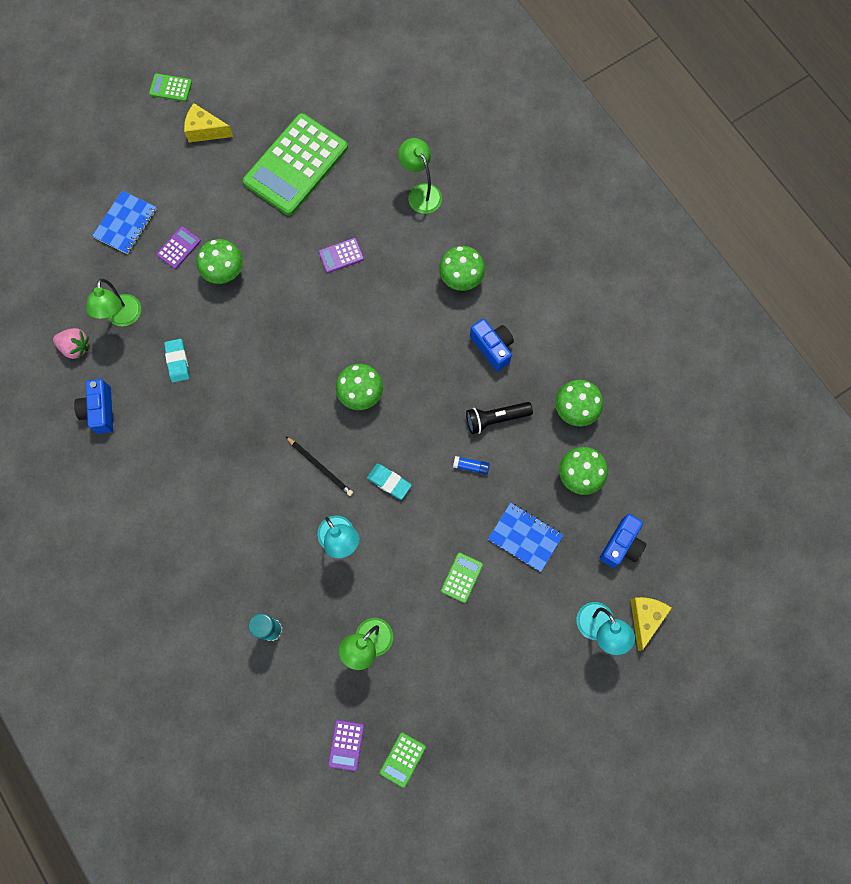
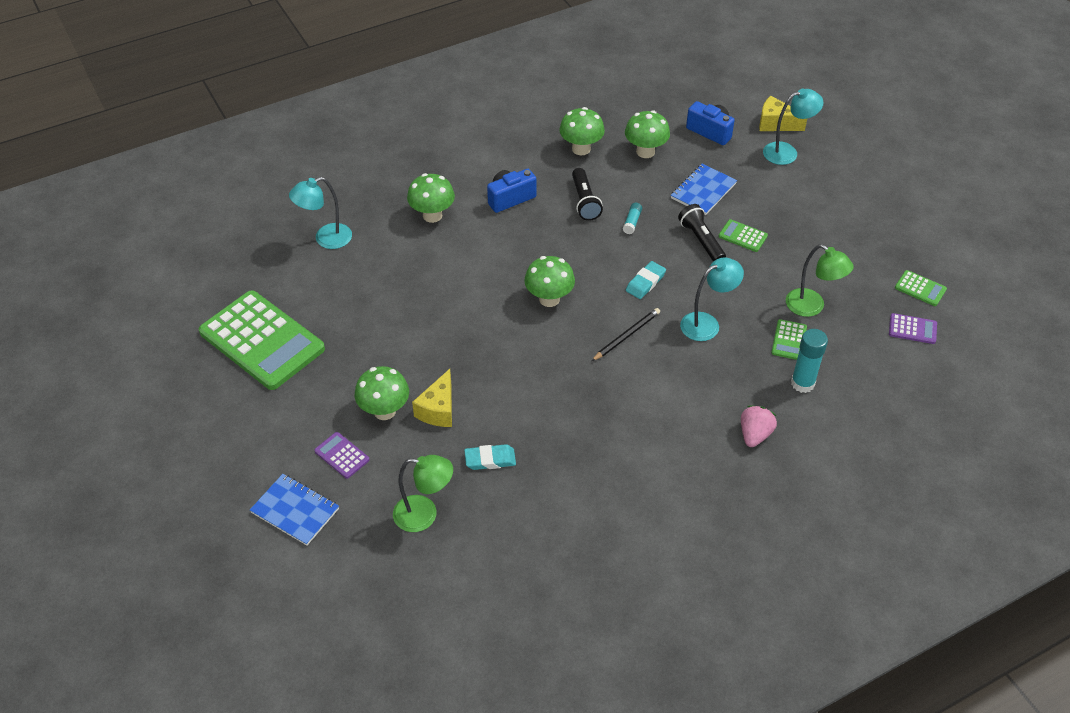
camera: 85 degrees left, 25 degrees down
(75, 347) = (456, 567): pink strawberry -> pink strawberry (754, 434)
(100, 411) = (544, 540): blue camera -> none
(170, 88) = (114, 459): green calculator -> green calculator (789, 340)
(205, 131) = (188, 425): yellow cheese -> yellow cheese (438, 409)
(341, 255) = (385, 307): purple calculator -> none
(421, 192) = (326, 239): green lamp -> turquoise lamp
(451, 535) = (701, 240): none -> black flashlight
(471, 466) = (632, 222): blue glue stick -> turquoise glue stick

